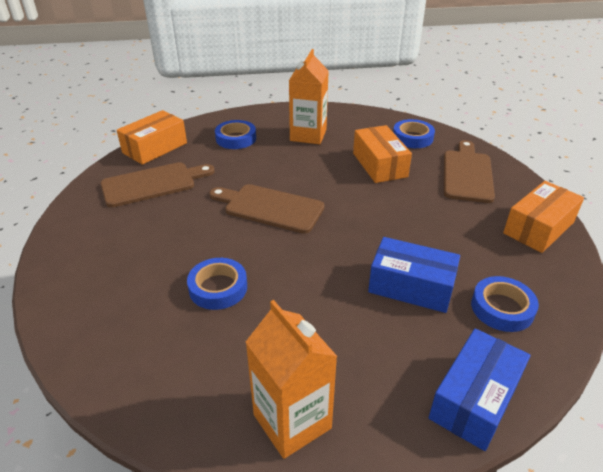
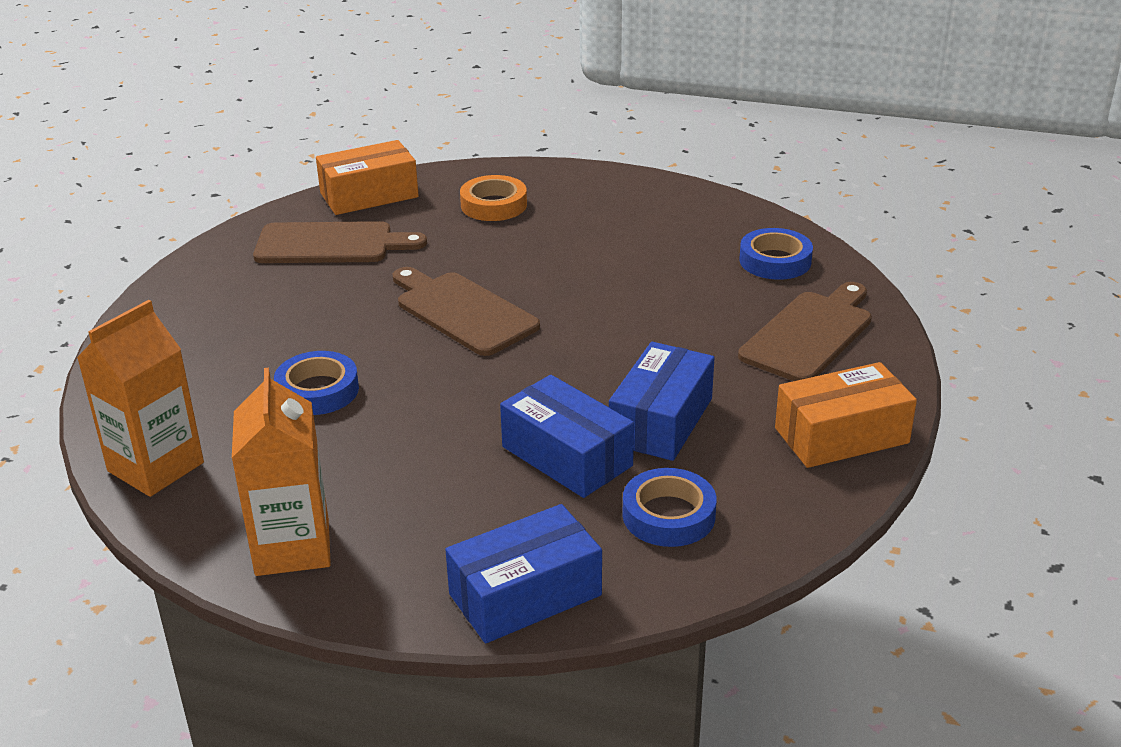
camera: 25 degrees right, 5 degrees down
(236, 138) = (494, 205): blue tape -> orange tape
(308, 135) = (608, 222): orange carton -> orange carton (155, 467)
(379, 165) = (678, 290): orange box -> none
(442, 246) = (661, 421): none -> blue box

